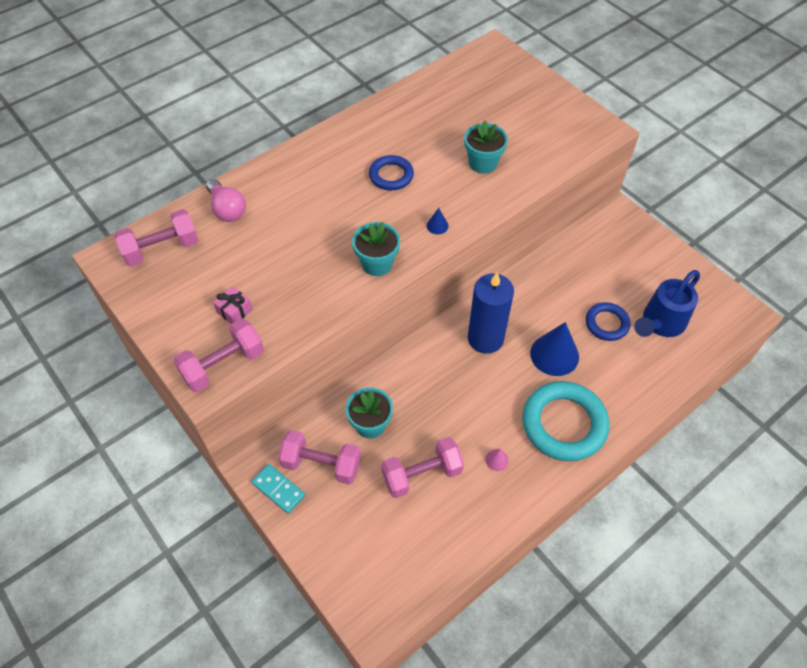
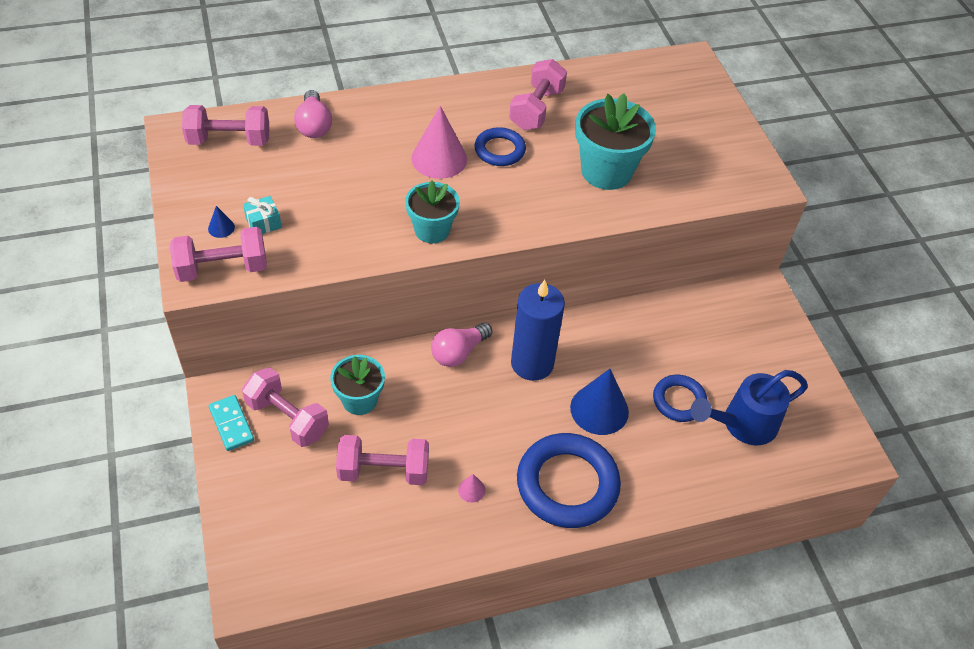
camera: 20 degrees right, 5 degrees down
(234, 311) = (263, 223): pink gift -> turquoise gift
(347, 200) = (439, 158): none -> pink cone
(400, 130) = (536, 109): none -> pink dumbbell
(425, 352) = (459, 352): none -> pink light bulb
(437, 225) = (518, 216): blue cone -> blue cone (221, 228)
(483, 163) = (606, 171): turquoise flower pot -> turquoise flower pot, size x1.55
(564, 424) = (567, 484): turquoise ring -> blue ring

